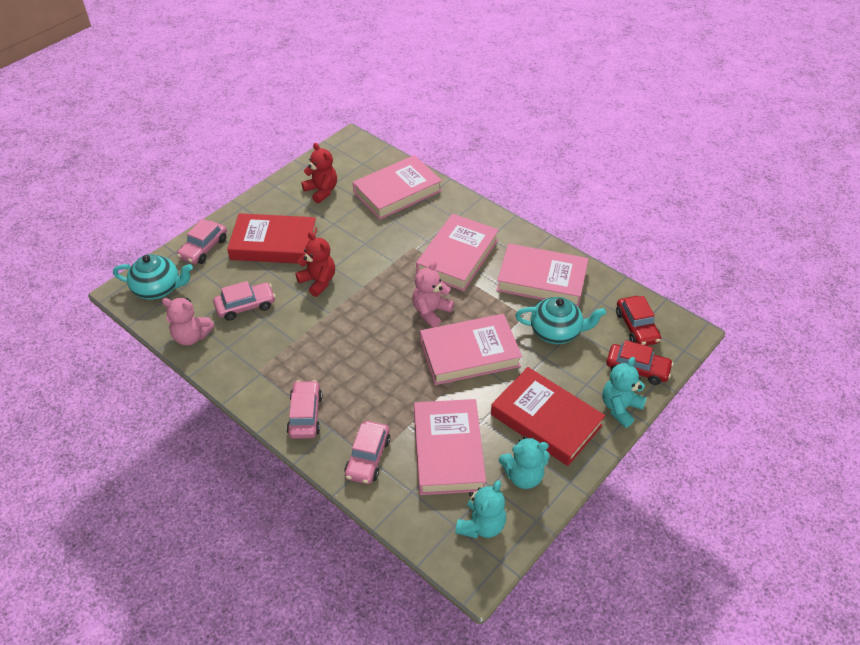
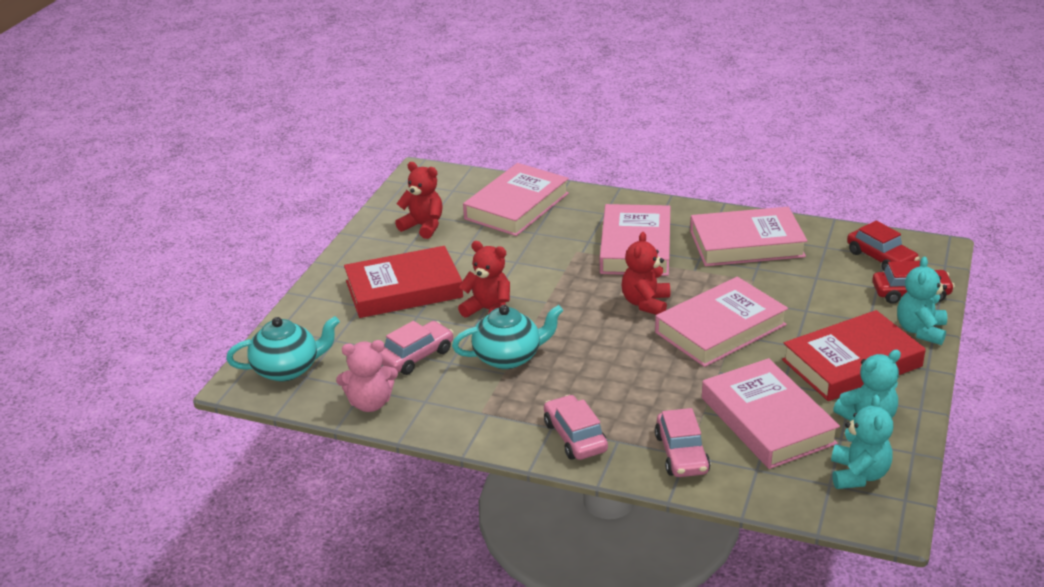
camera: 20 degrees left, 15 degrees down
(204, 248) = (316, 315): pink car -> none
(431, 311) = (645, 303): pink teddy bear -> red teddy bear
(546, 420) = (851, 363): red book -> red book turned 45 degrees counterclockwise
(556, 332) = (800, 284): turquoise teapot -> turquoise teapot (508, 357)

